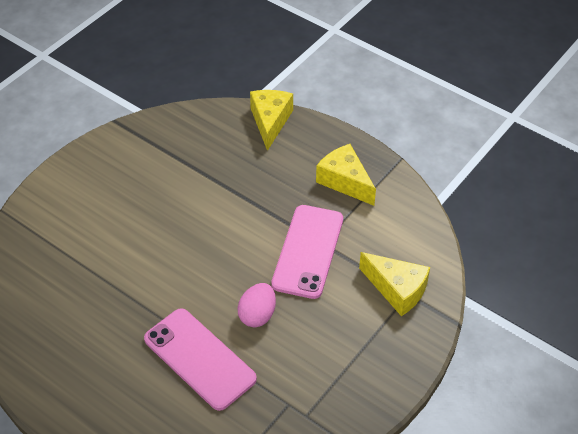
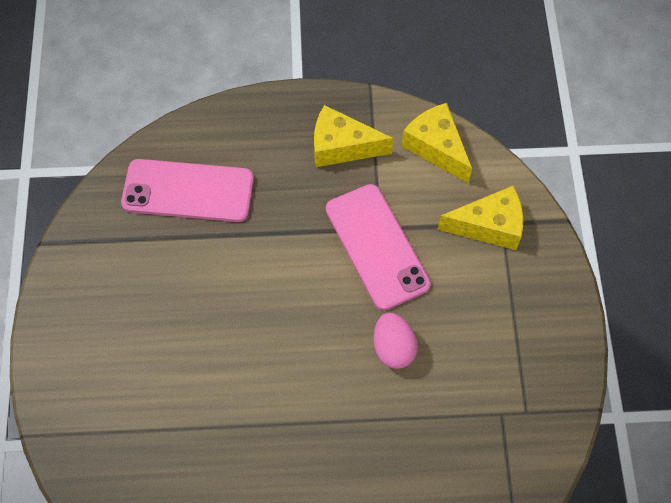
camera: 40 degrees left, 15 degrees up
(199, 358) = (384, 434): pink phone -> pink phone (188, 191)
(270, 122) = (209, 130): yellow cheese -> yellow cheese (436, 147)

